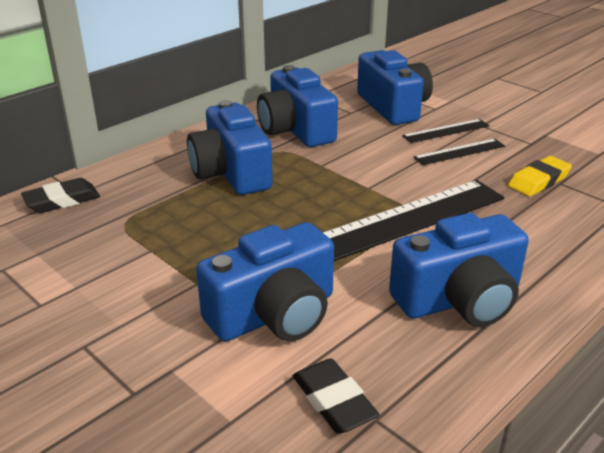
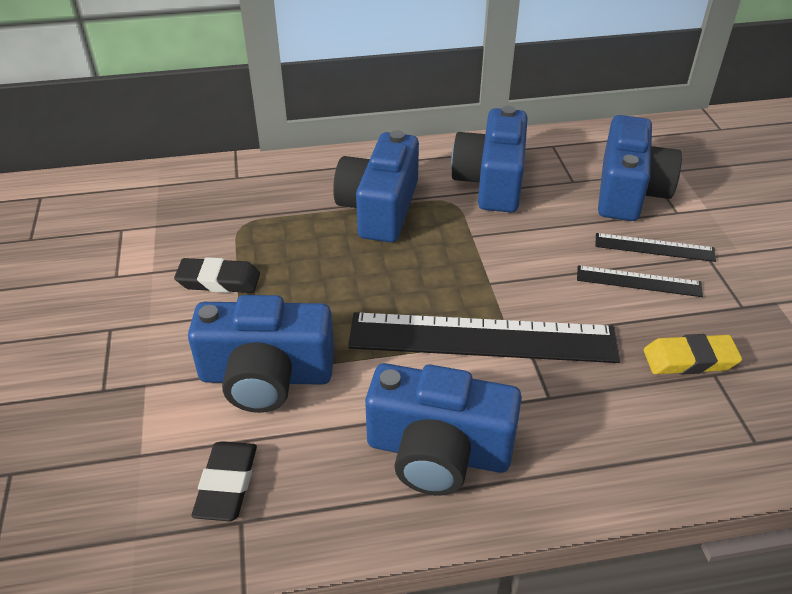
camera: 35 degrees right, 10 degrees up
(62, 200) = (219, 180): black eraser -> black eraser (218, 280)

